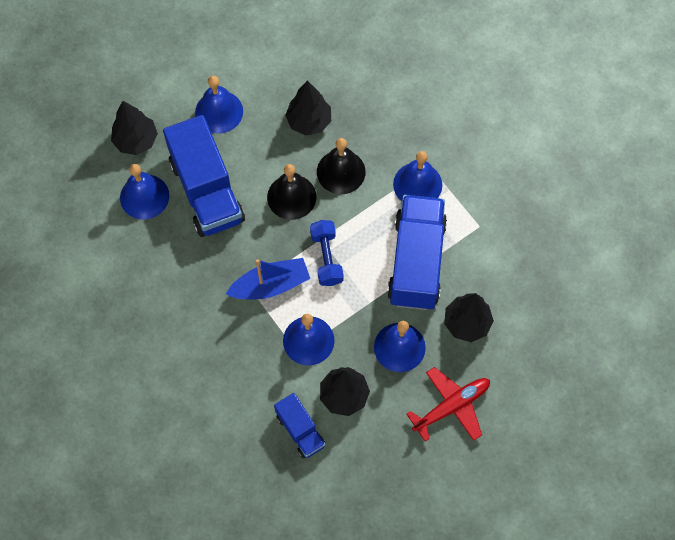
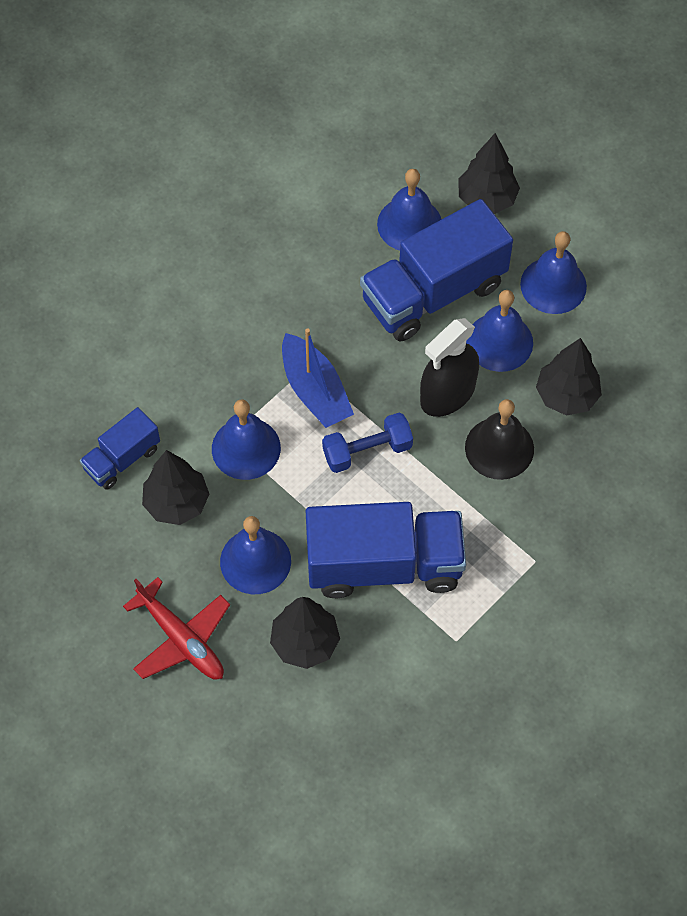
camera: 80 degrees right, 5 degrees down
(291, 197) = (447, 393): black bell -> black spray bottle
(417, 184) = (503, 549): blue bell -> blue bell (499, 342)

